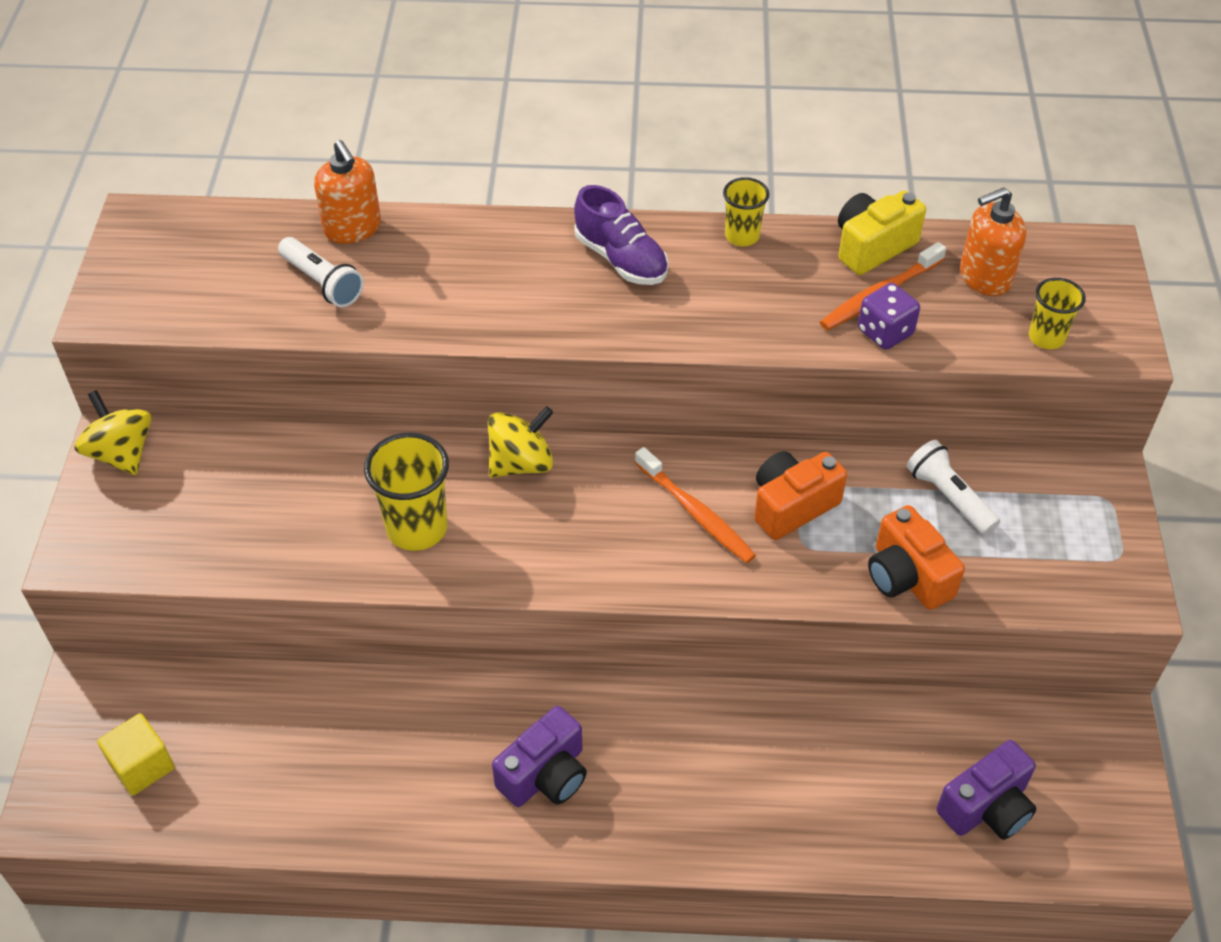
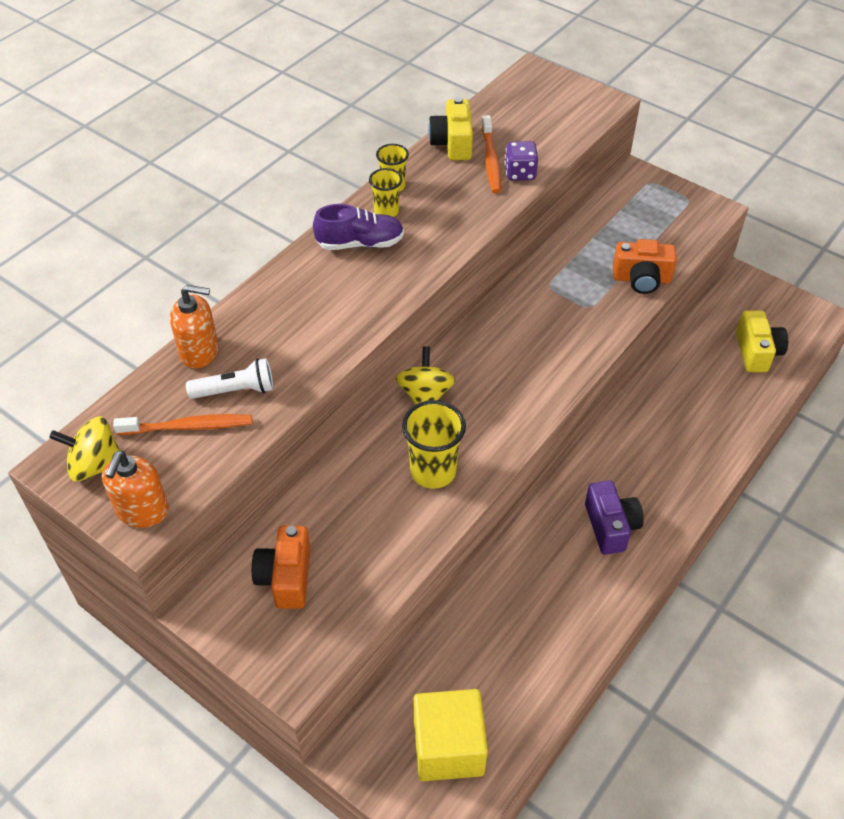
camera: 55 degrees left, 0 degrees up
(122, 453) = (220, 608): yellow spinning top -> yellow spinning top (95, 465)
(142, 766) = (448, 747): yellow cube -> yellow cube, size x1.66
(696, 513) = (530, 338): orange toothbrush -> orange toothbrush (188, 427)
(792, 506) = (558, 296): orange camera -> orange camera (286, 577)
(949, 497) = (603, 235): white flashlight -> none
(984, 277) = (515, 118): orange soap dispenser -> orange soap dispenser (142, 511)
(986, 807) = (756, 352): purple camera -> yellow camera
(1046, 338) = (577, 122): yellow cup -> yellow cup (386, 211)

